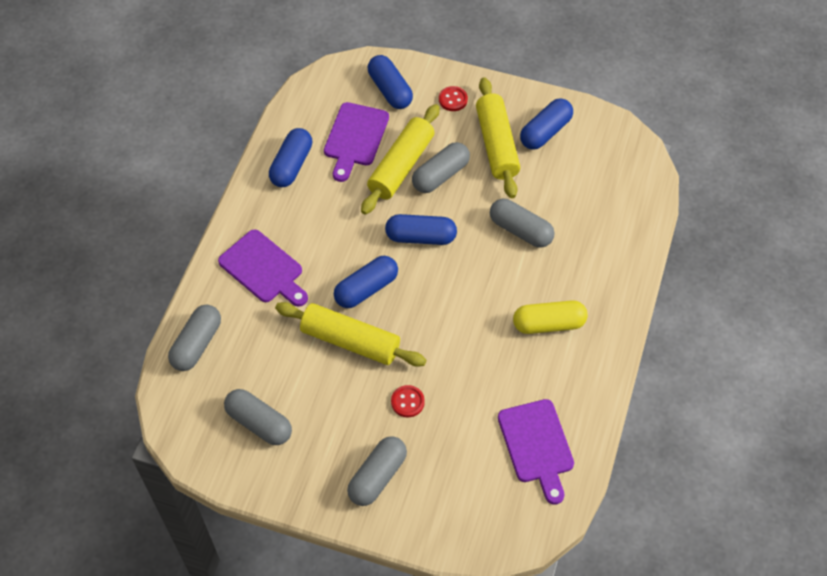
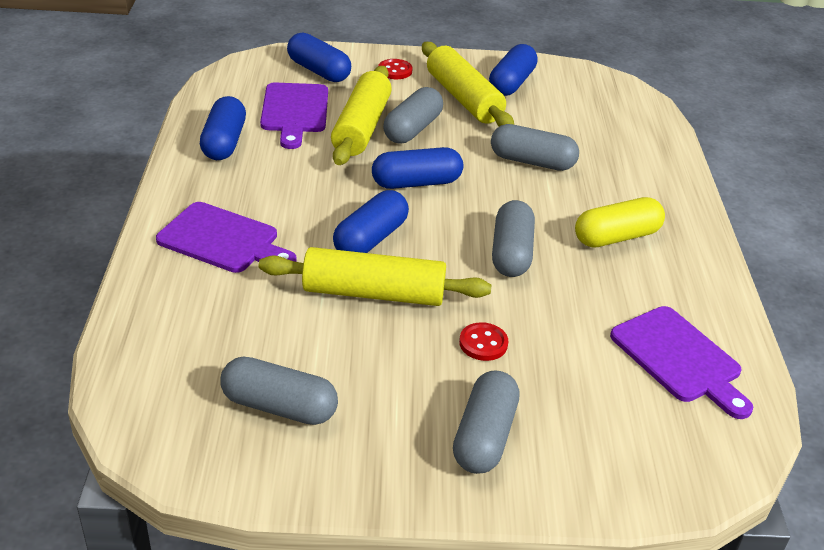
camera: 20 degrees left, 20 degrees down
(197, 344) = (152, 332): grey capsule -> grey capsule (511, 253)

